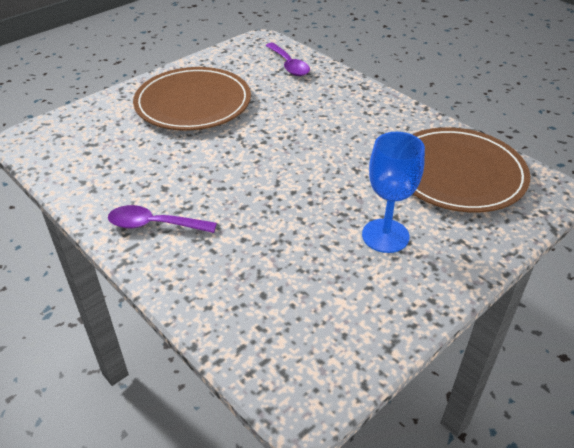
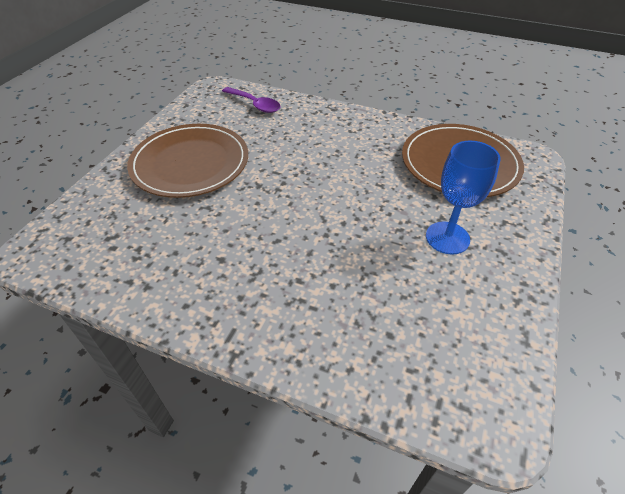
camera: 25 degrees left, 5 degrees up
(154, 225) = (238, 302): purple spoon -> none

